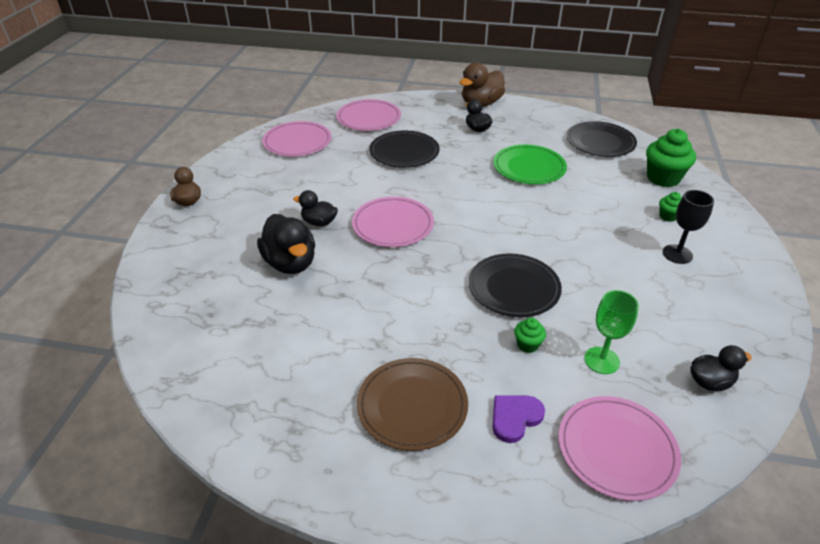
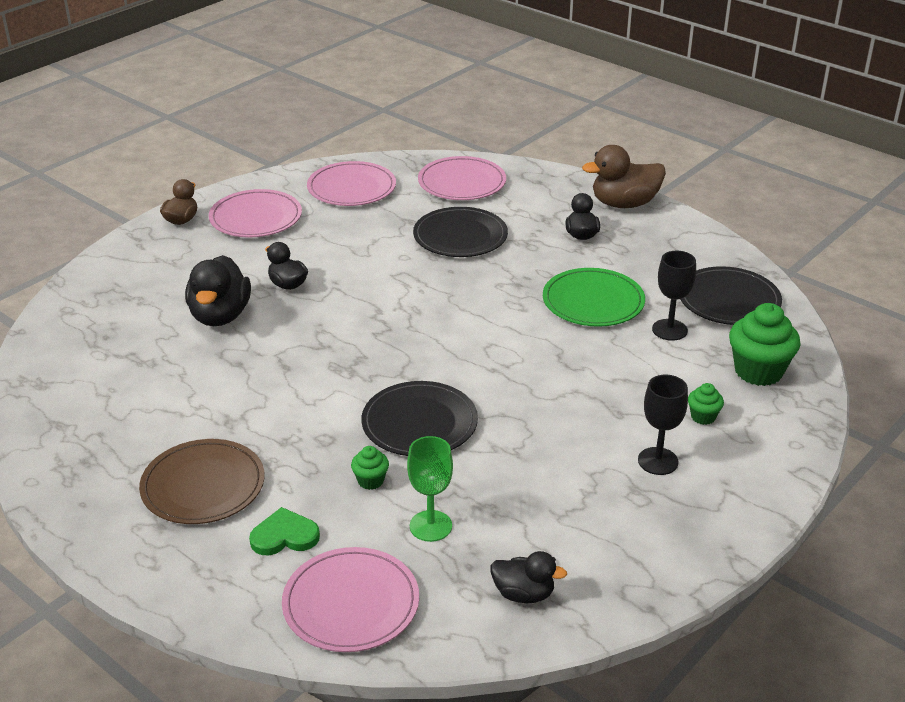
camera: 30 degrees right, 5 degrees down
(393, 224) = (361, 313): pink plate -> pink plate (256, 217)
(515, 418) = (284, 536): purple heart -> green heart
(590, 170) = (669, 330): none -> black goblet

